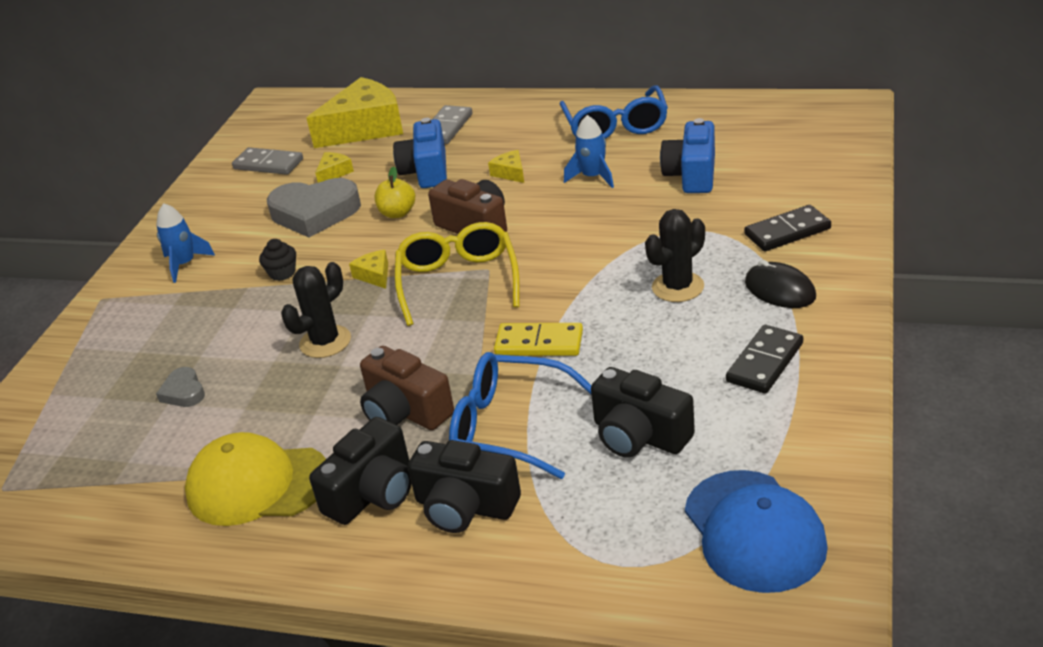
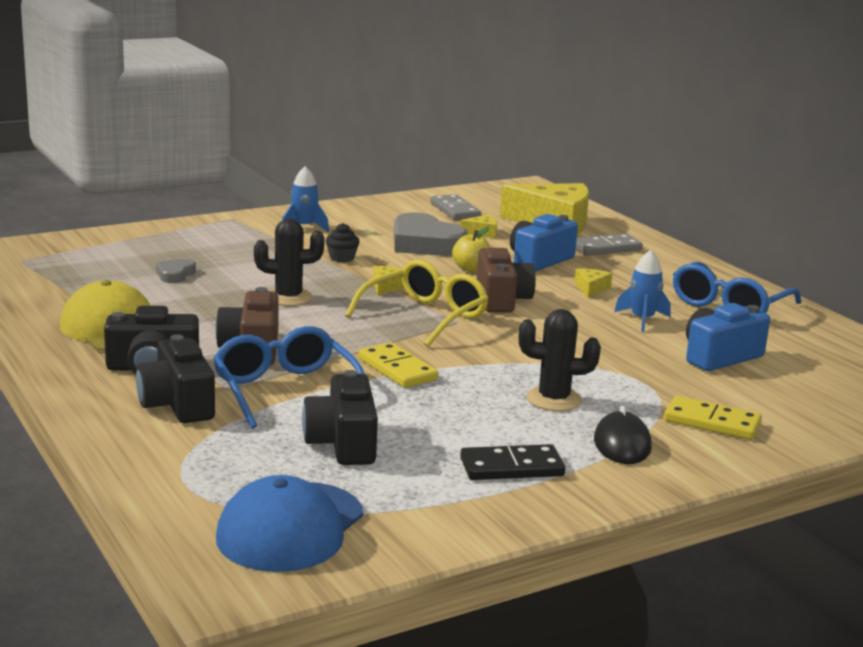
camera: 40 degrees right, 15 degrees down
(787, 232) = (712, 422): black domino -> yellow domino

